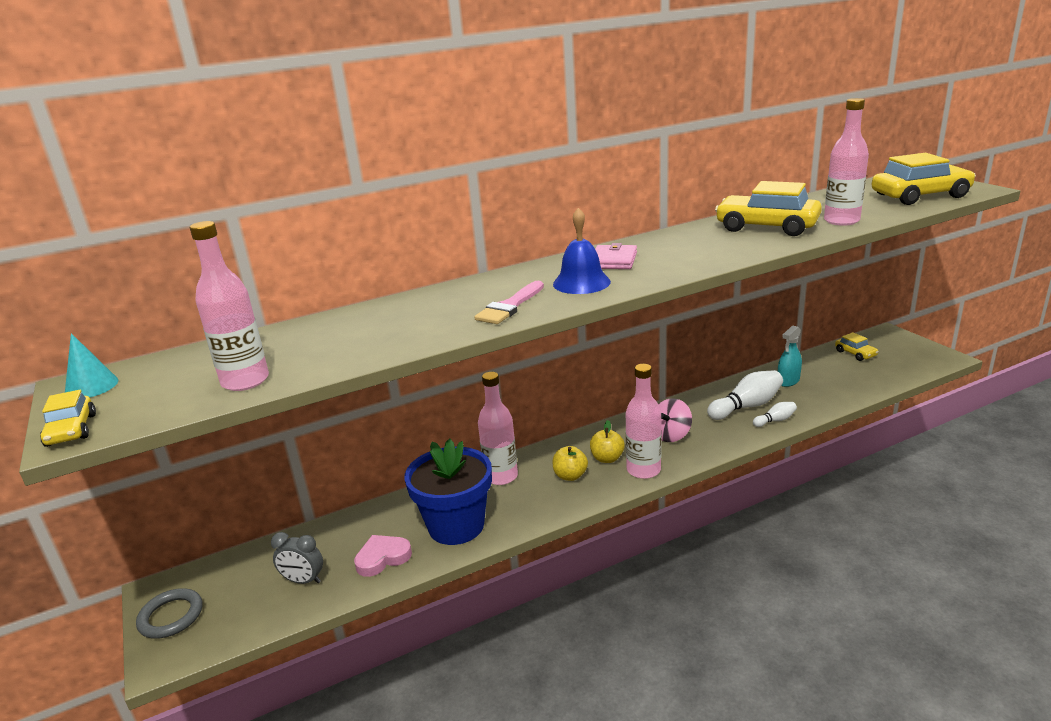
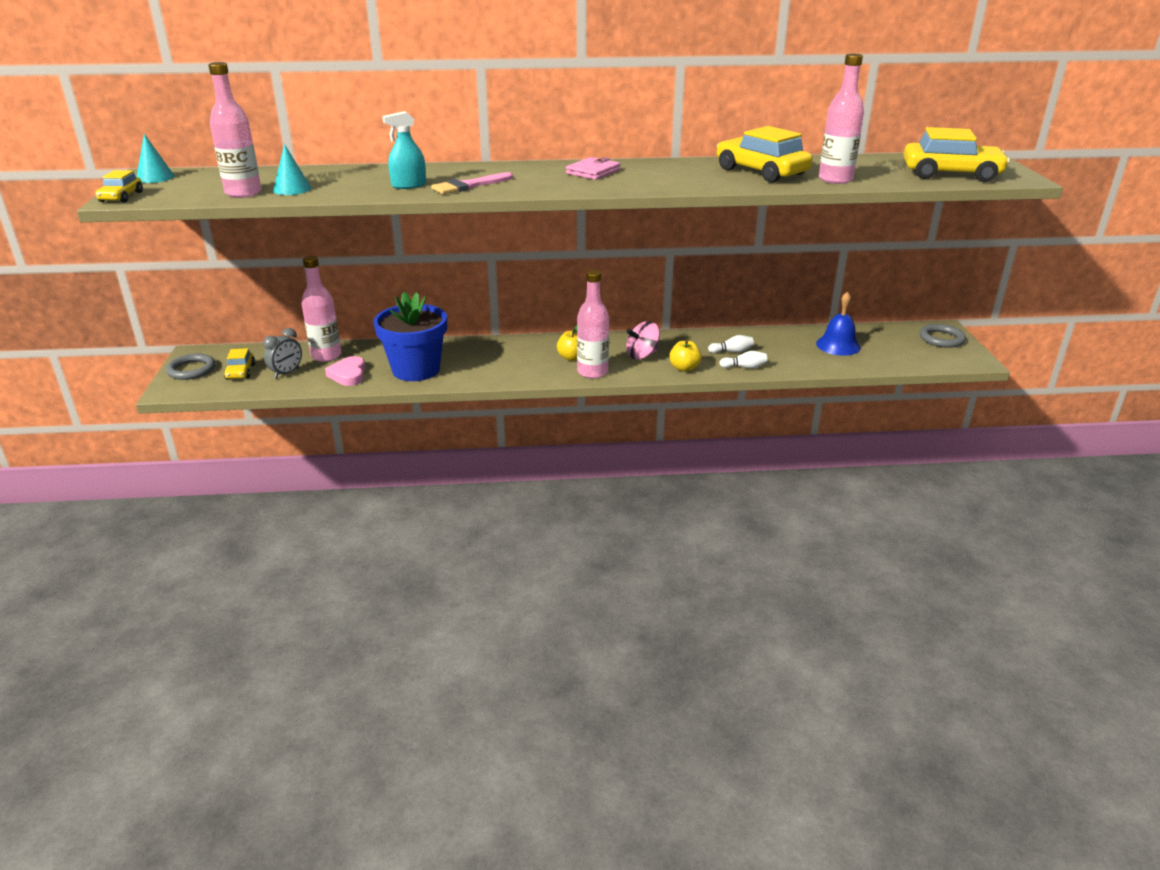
camera: 20 degrees right, 5 degrees up
(303, 580) = (286, 373): grey clock -> grey clock turned 90 degrees counterclockwise
(304, 360) = (292, 189): none -> turquoise cone
(382, 558) = (348, 374): pink heart -> pink heart turned 90 degrees counterclockwise
(501, 476) = (479, 348): pink bottle -> pink bottle (326, 356)
(570, 476) = (531, 361): yellow apple -> yellow apple (684, 368)
(581, 283) = (544, 181): blue bell -> blue bell (838, 345)
(746, 406) = (732, 351): white bowling pin -> white bowling pin, size x0.53
(788, 381) = (794, 342): turquoise spray bottle -> turquoise spray bottle (408, 185)
(855, 353) = (887, 337): yellow car -> yellow car (240, 372)
(898, 344) = (941, 339): none -> grey ring

